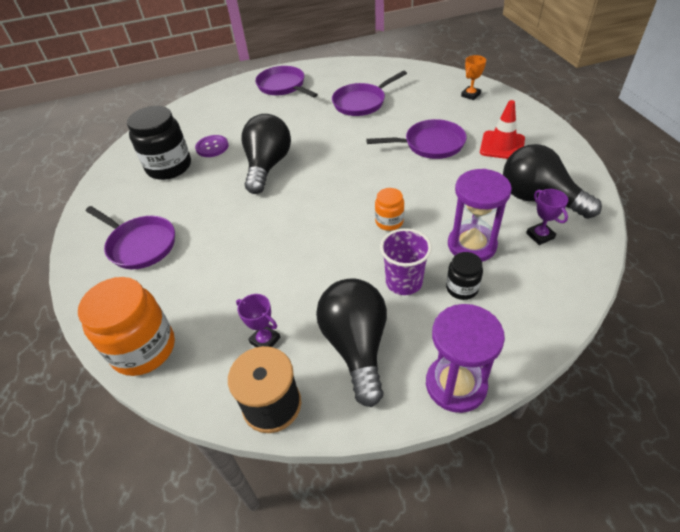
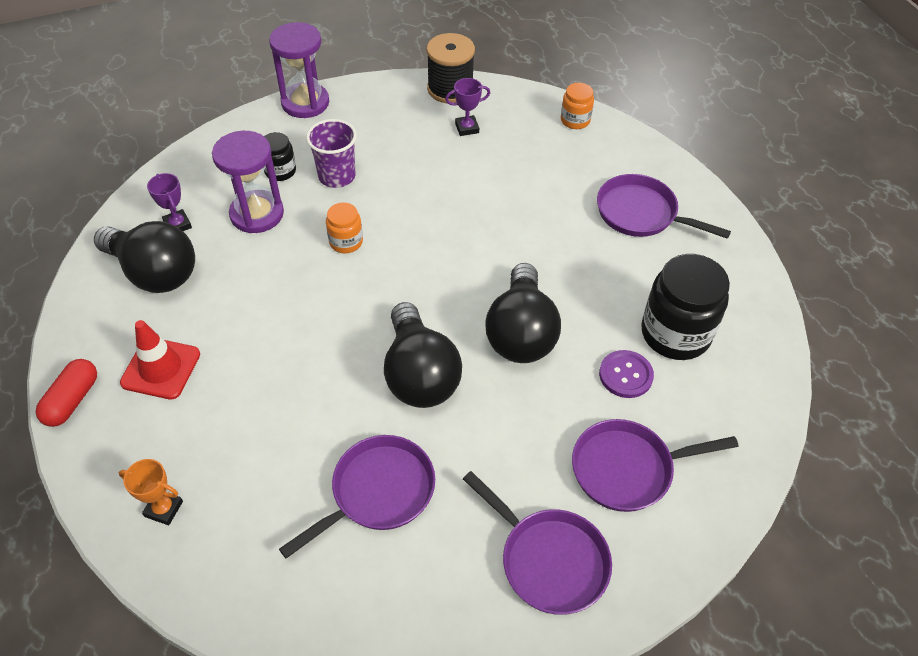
camera: 170 degrees right, 5 degrees up
(144, 349) = (575, 120): orange jar -> orange jar, size x0.52
(265, 340) = (467, 128): purple trophy -> purple trophy turned 45 degrees counterclockwise
(356, 346) = (384, 125): black light bulb -> black light bulb (419, 374)
(430, 144) = (270, 373): purple pan -> purple pan (628, 469)
(470, 95) = (164, 509): orange trophy -> orange trophy turned 75 degrees clockwise
(549, 131) = (72, 400): none -> red capsule

